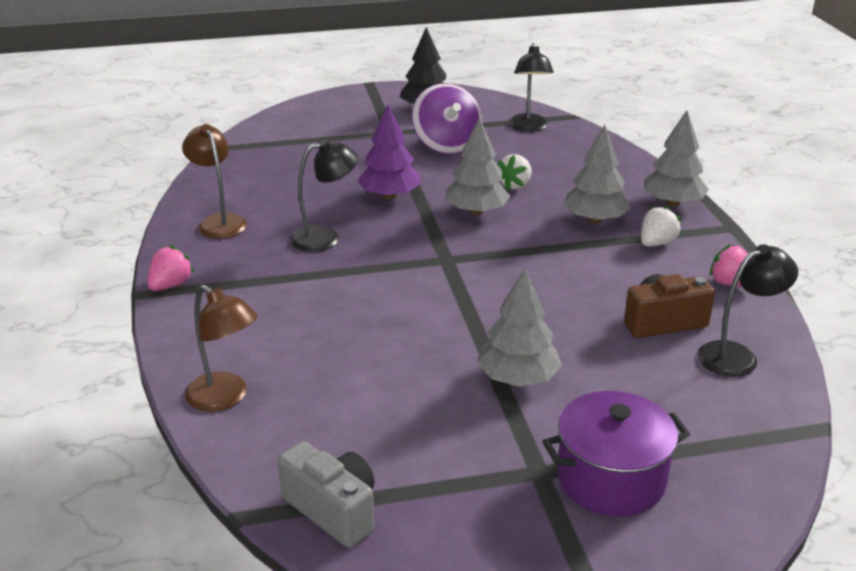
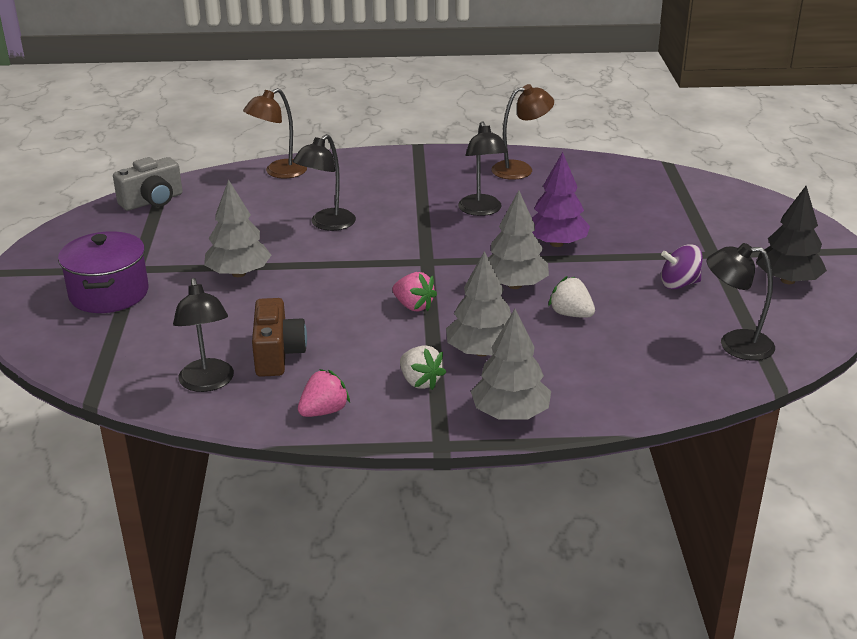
camera: 100 degrees right, 0 degrees up
(171, 285) = (425, 154): pink strawberry -> pink strawberry (413, 306)
(377, 333) = (327, 224): none -> black lamp
(446, 145) = (679, 284): purple spinning top -> purple spinning top, size x0.60

